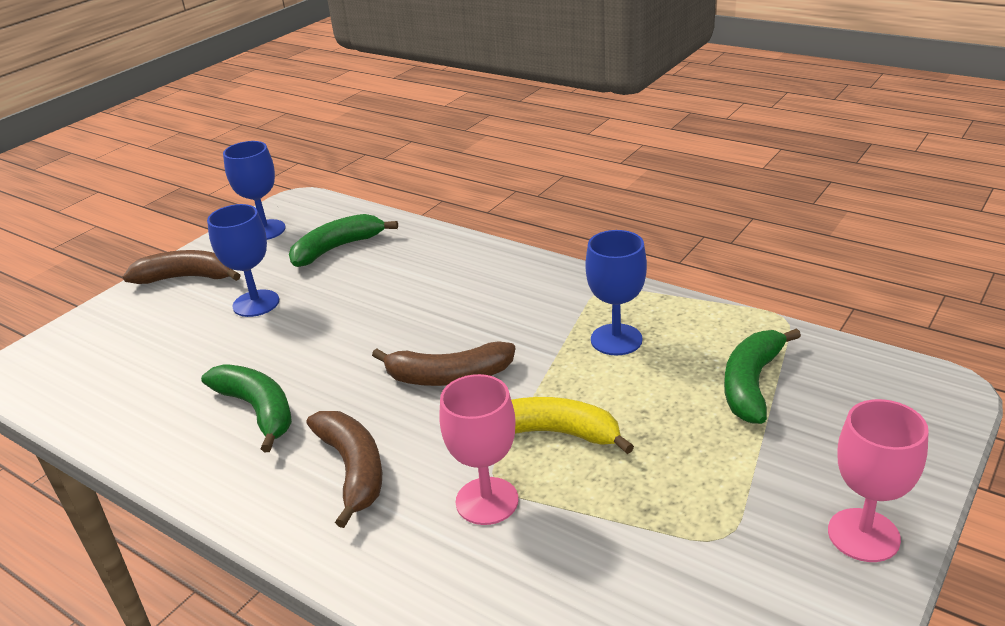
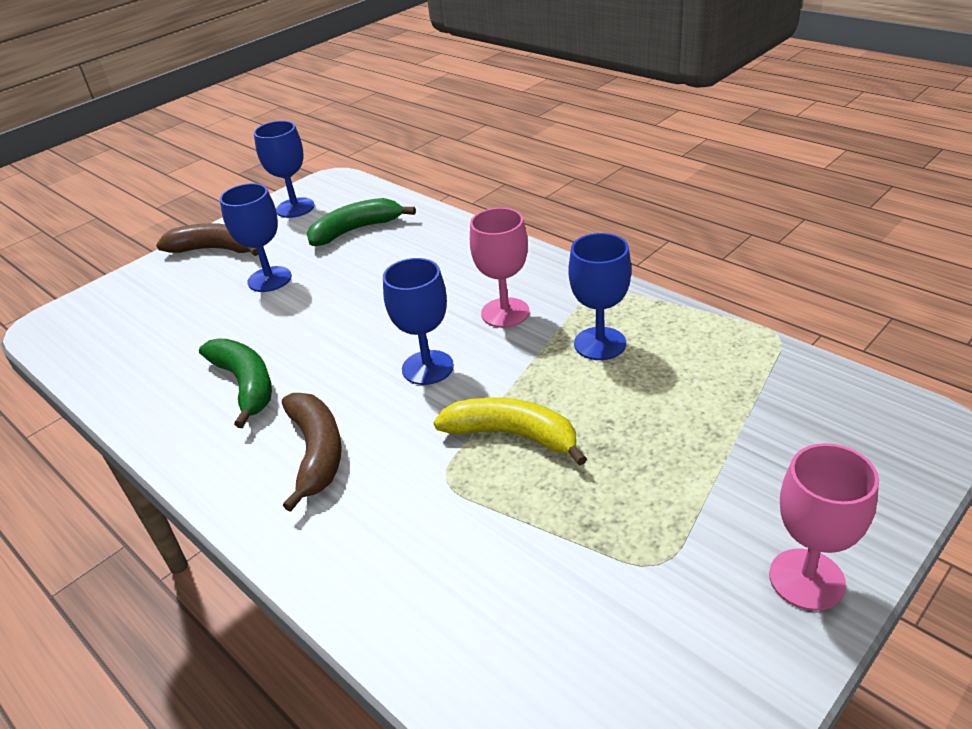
camera: 10 degrees right, 5 degrees up
(448, 377) = (427, 367): brown banana -> blue goblet
(487, 501) = (433, 498): pink goblet -> pink goblet (505, 313)
(751, 384) = (727, 403): green banana -> none

